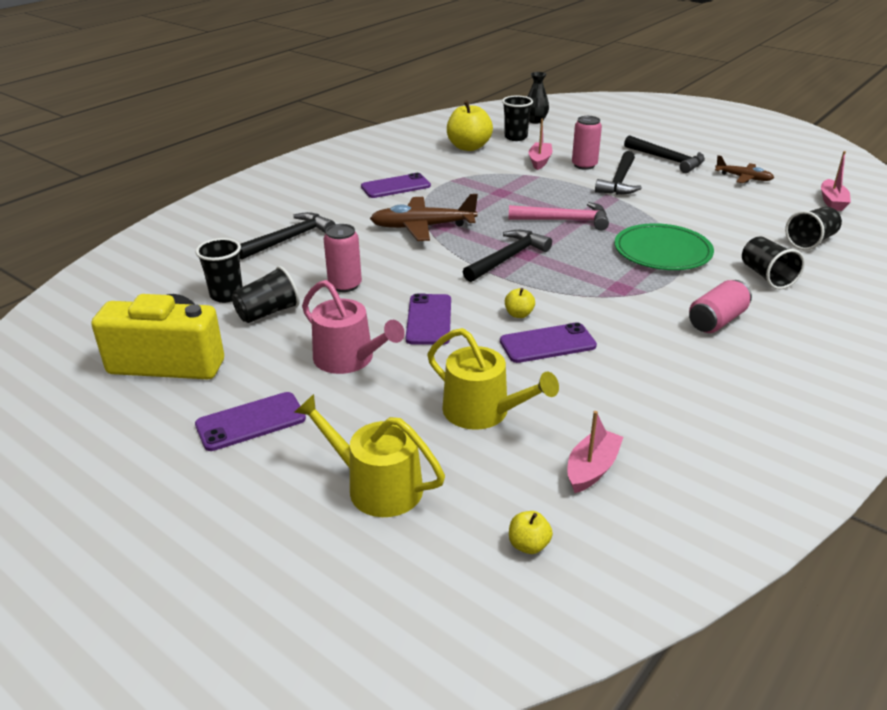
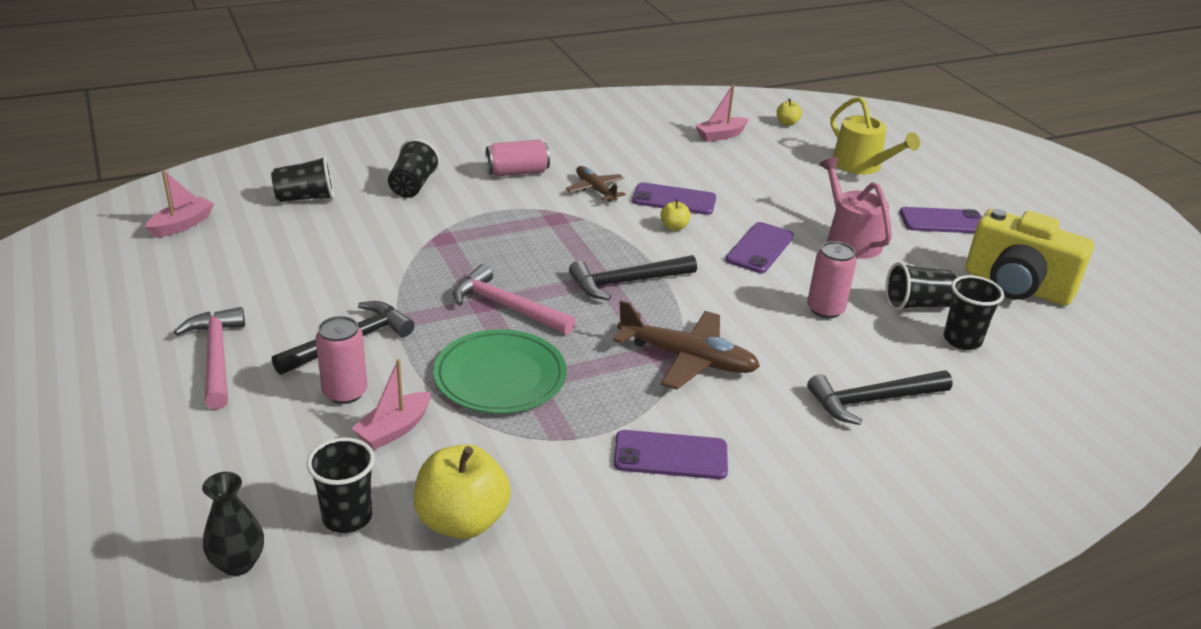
camera: 155 degrees left, 0 degrees up
(483, 412) = (765, 177): yellow watering can -> none
(662, 251) = (461, 236): green plate -> green plate (500, 376)
(667, 159) = (216, 357): black hammer -> pink hammer
(743, 178) = (193, 289): brown plane -> brown plane (595, 190)

